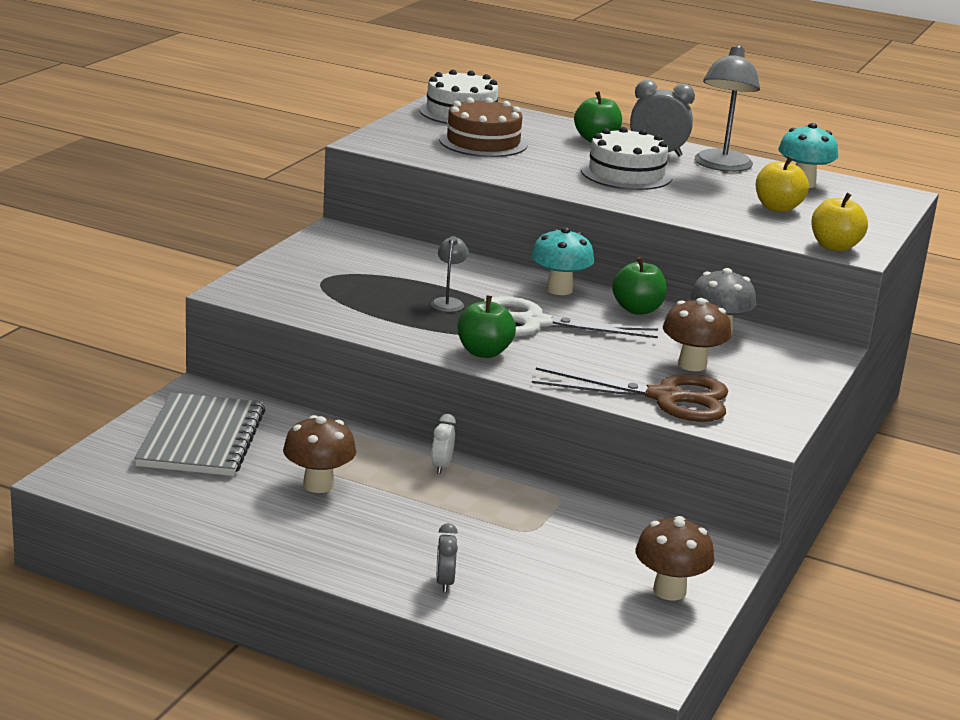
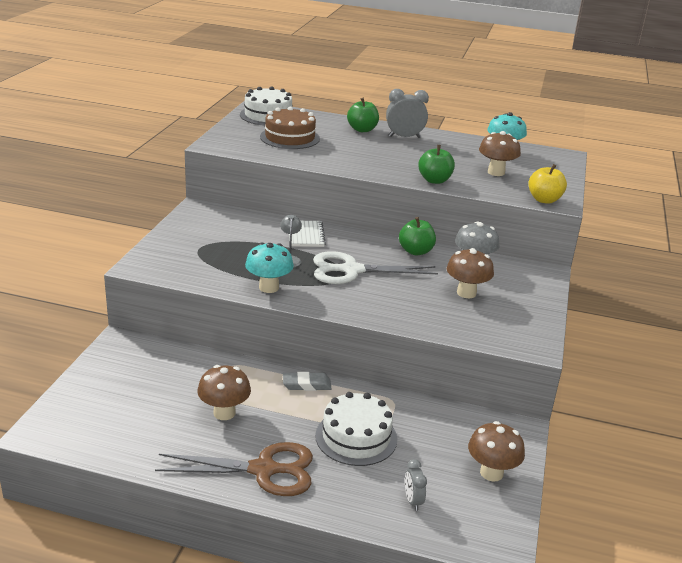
camera: 10 degrees left, 5 degrees up
(201, 438) = (131, 382): grey notebook -> none
(442, 466) = (306, 384): white clock -> grey eraser
(444, 582) = (335, 490): grey clock -> grey clock (413, 501)
(481, 276) = (305, 235): none -> white notebook
(484, 352) = (326, 299): green apple -> green apple (434, 180)
(559, 289) = (360, 240): turquoise mushroom -> turquoise mushroom (269, 287)
(626, 174) = (391, 154): white cake -> white cake (356, 437)
(665, 398) = (459, 323): brown scissors -> brown scissors (263, 470)
(721, 166) = (448, 143): grey lamp -> none
(777, 208) = (496, 172): yellow apple -> brown mushroom

